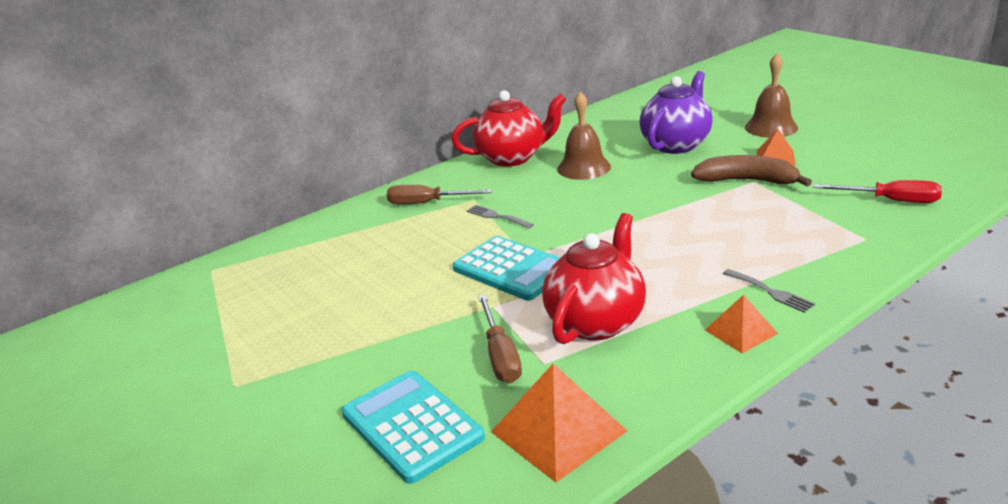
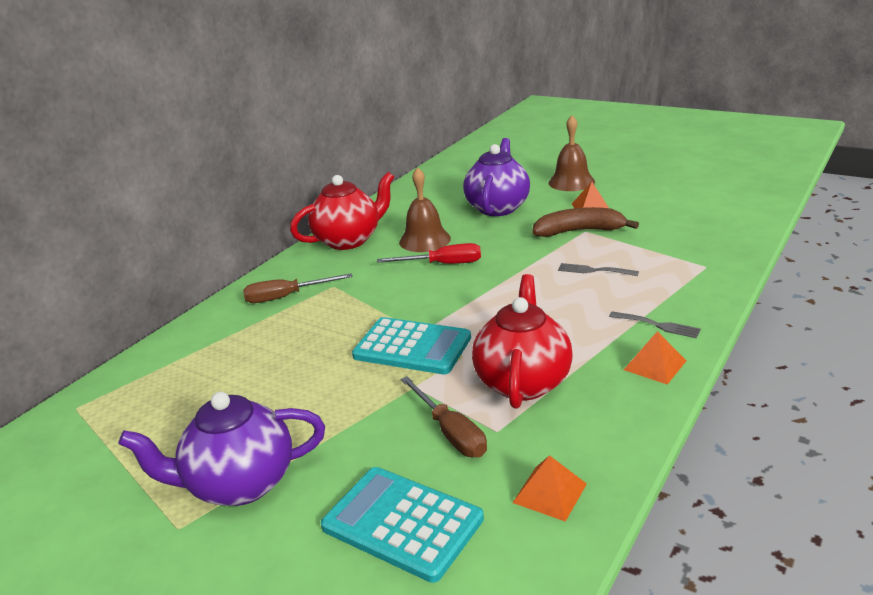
camera: 20 degrees left, 0 degrees up
(300, 361) = (240, 484): none -> purple teapot
(497, 217) = (367, 299): grey fork -> grey fork (594, 270)
(558, 431) = (549, 493): orange pyramid -> orange pyramid, size x0.59
(890, 201) = (705, 231): red screwdriver -> red screwdriver (443, 264)

